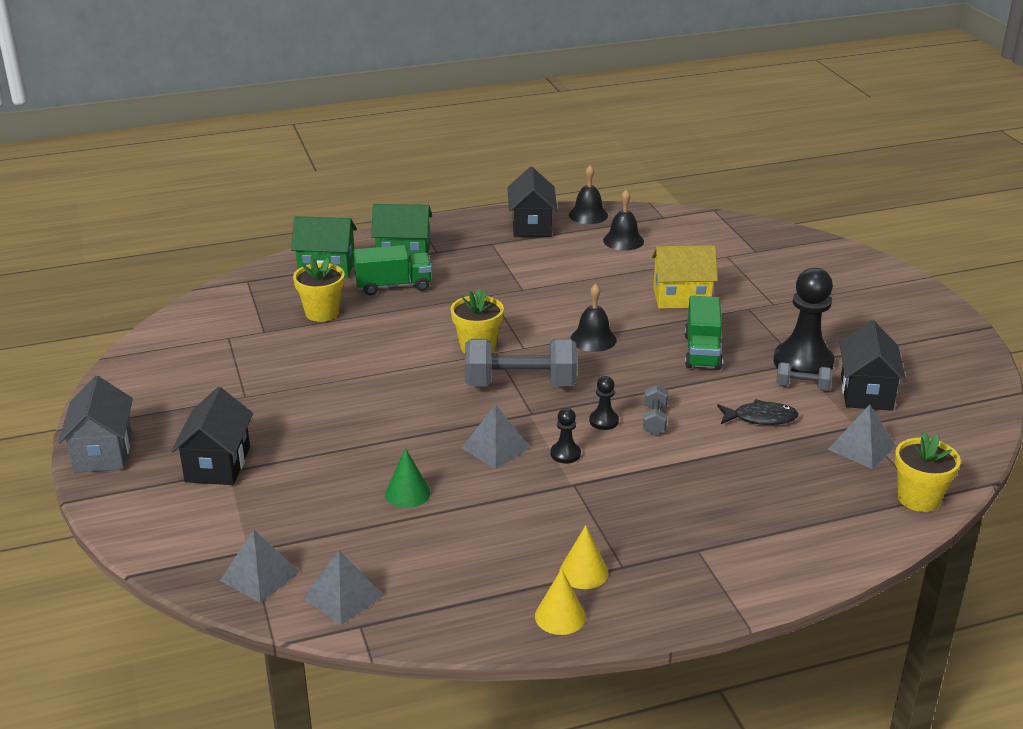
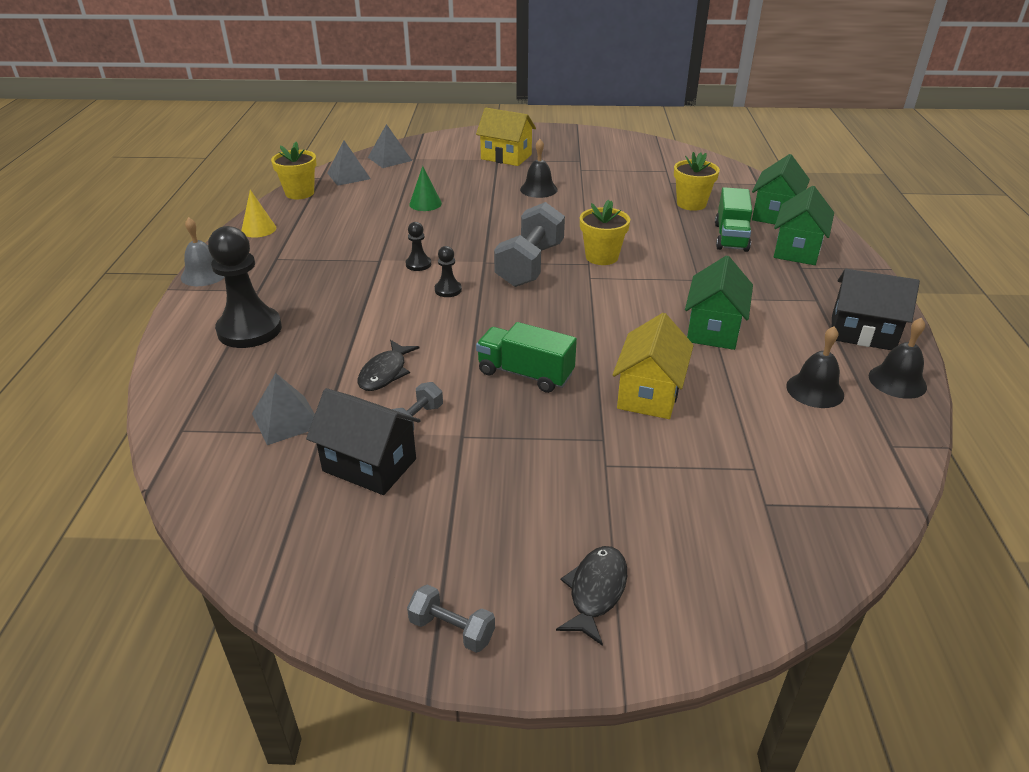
camera: 110 degrees right, 5 degrees up
(103, 452) = (543, 132): grey house -> none
(217, 464) = (506, 157): black house -> yellow house
(495, 448) = (450, 240): grey pyramid -> none
(571, 281) = (713, 329): none -> green house
(583, 572) = (286, 244): yellow cone -> none
(593, 339) = (585, 315): black bell -> black bell (538, 189)
(654, 420) = (429, 314): grey dumbbell -> grey dumbbell (452, 629)
(698, 611) = (204, 274): none -> grey bell
(803, 363) = (460, 438): black pawn -> black pawn (249, 330)
(877, 292) = (596, 591): none -> black fish
(918, 498) = (185, 424): yellow flower pot -> yellow flower pot (299, 193)

